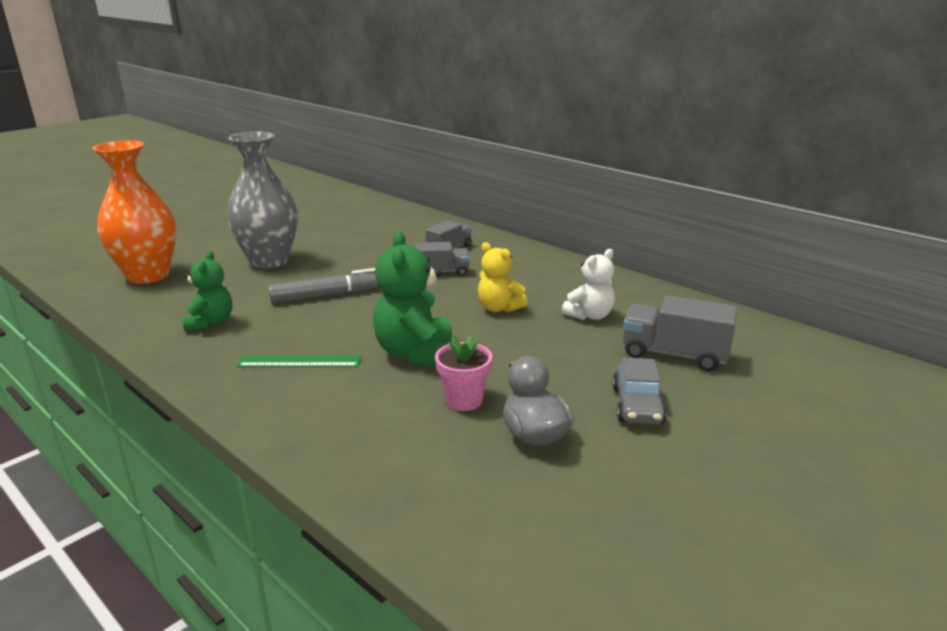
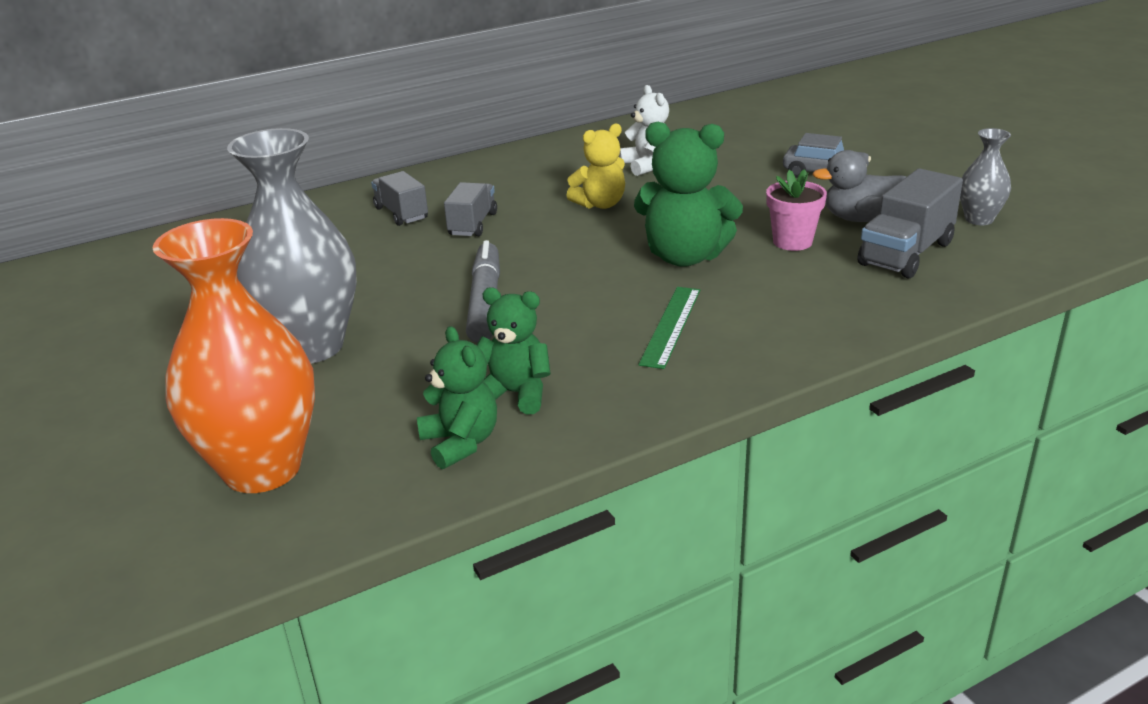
camera: 70 degrees left, 5 degrees up
(159, 317) = (460, 443): none -> green teddy bear
(575, 520) = (979, 219): none -> grey vase
(674, 354) = (744, 146): grey truck -> grey truck (906, 253)

